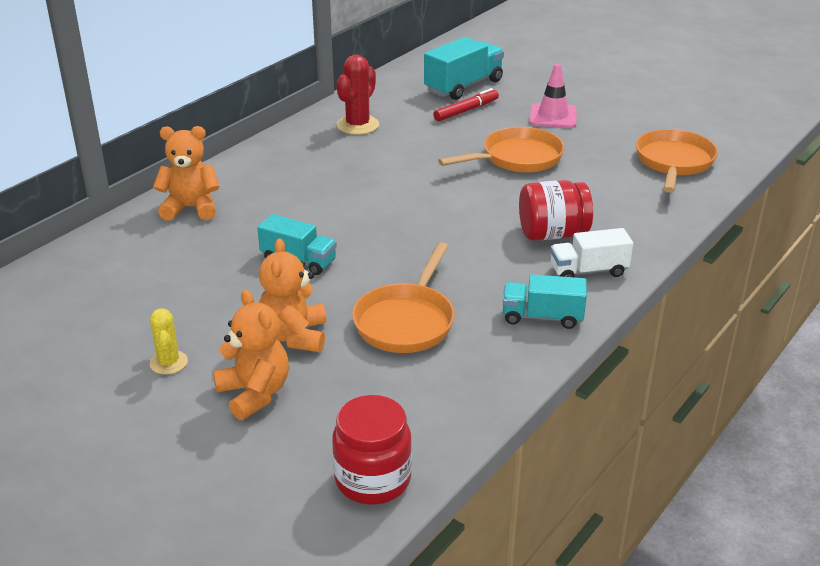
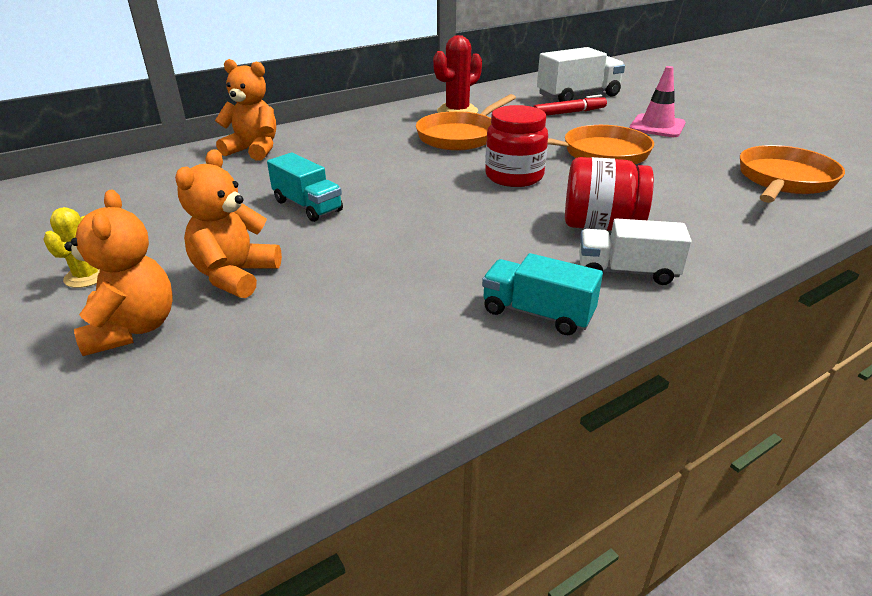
camera: 20 degrees right, 0 degrees up
(373, 479) = (154, 486): red jar -> red jar (514, 176)
(406, 321) = (369, 285): orange pan -> orange pan (461, 136)
(463, 86) = (578, 96): turquoise truck -> white truck

